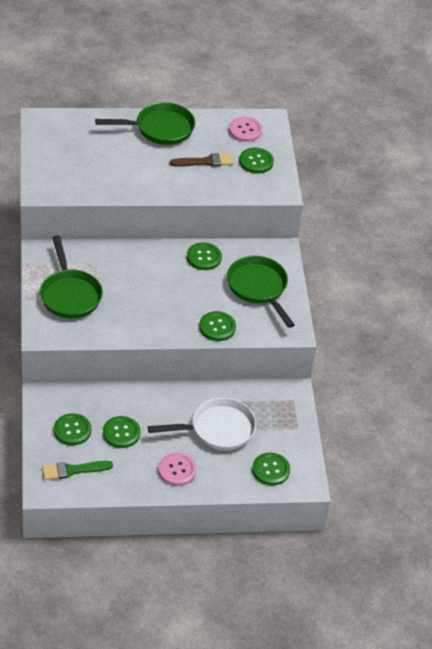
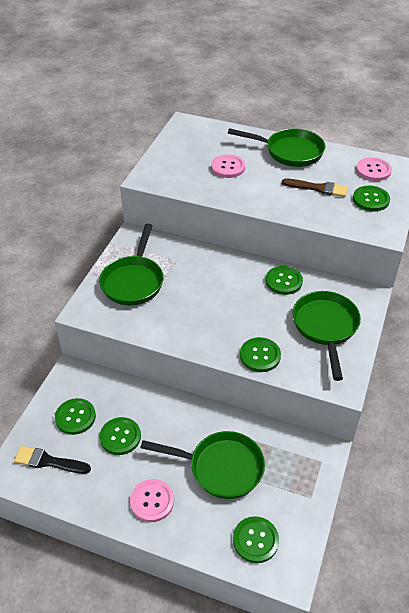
camera: 30 degrees right, 0 degrees up
(73, 470) = (48, 461): green brush -> black brush
(111, 160) = (228, 167): none -> pink button
(217, 429) = (221, 467): white pan -> green pan

